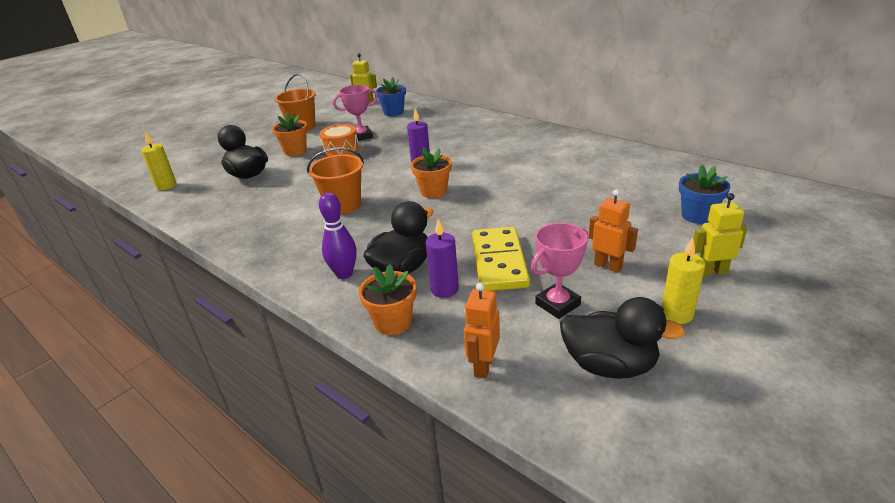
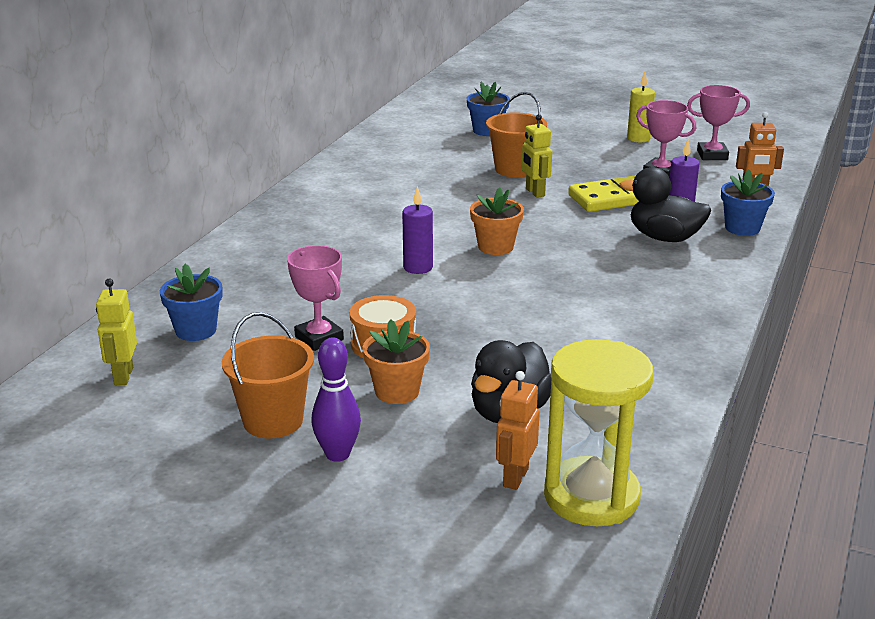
camera: 110 degrees left, 5 degrees down
(166, 186) = (591, 496): yellow candle -> yellow hourglass
(343, 205) = (561, 298): orange bucket -> orange bucket (515, 169)
(344, 274) = (698, 264): purple bowling pin -> purple bowling pin (337, 454)
(393, 322) = (742, 228): orange flower pot -> blue flower pot
(608, 266) = (592, 159): orange robot -> orange robot (515, 477)
(609, 365) = (712, 155): black duck -> pink trophy
(712, 272) = (575, 128): yellow robot -> yellow robot (534, 192)

